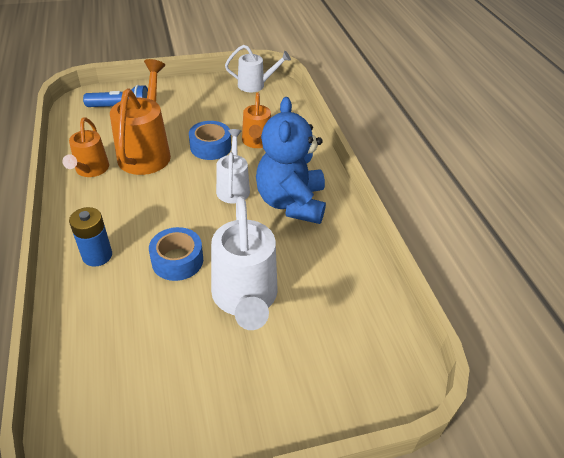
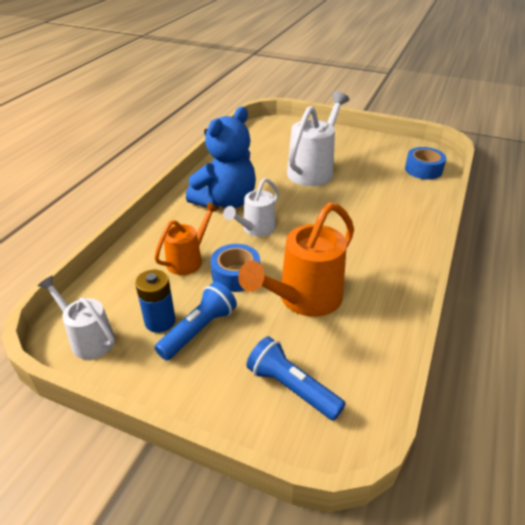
camera: 140 degrees left, 5 degrees down
(90, 170) = (374, 303): orange watering can -> none
(97, 255) = (397, 226): blue battery -> blue battery (160, 321)
(177, 260) = (340, 201): blue tape -> blue tape (423, 169)
(199, 110) = (199, 330): none -> blue flashlight

